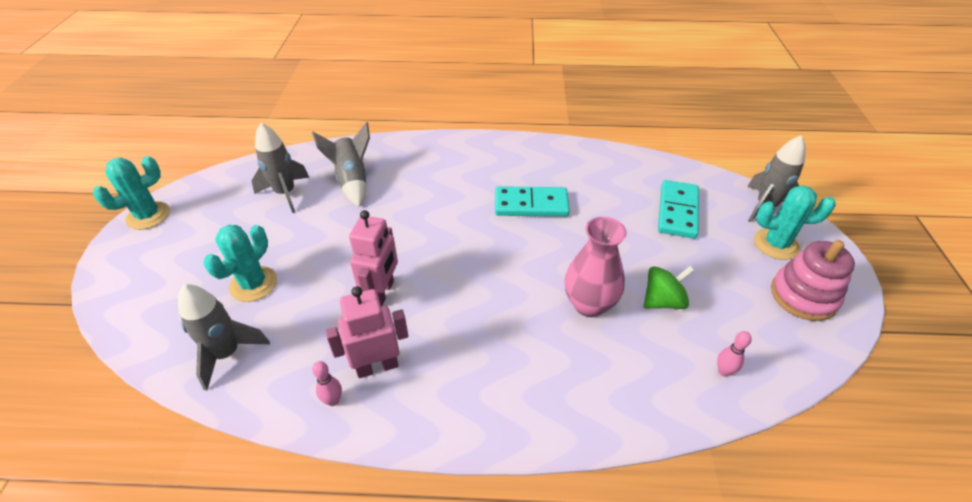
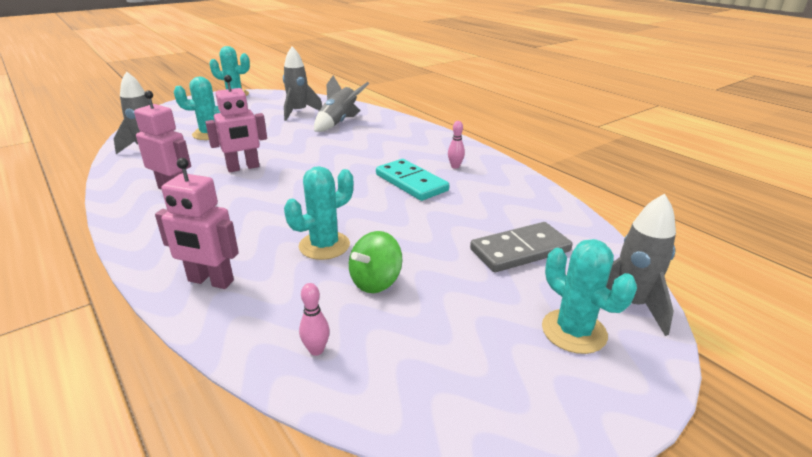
camera: 50 degrees right, 15 degrees down
(333, 400) = (133, 188): pink bowling pin -> pink bowling pin (455, 166)
(588, 399) = (210, 281): none -> pink robot
(589, 304) = (324, 245): pink vase -> turquoise cactus
(663, 301) = (375, 282): green spinning top -> green spinning top turned 105 degrees clockwise
(678, 211) = (520, 250): turquoise domino -> grey domino
(803, 296) = (512, 380): pink stacking toy -> none

